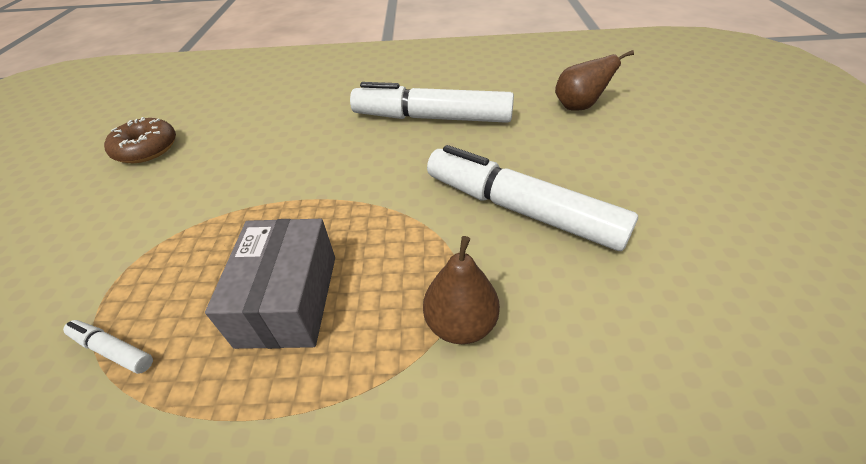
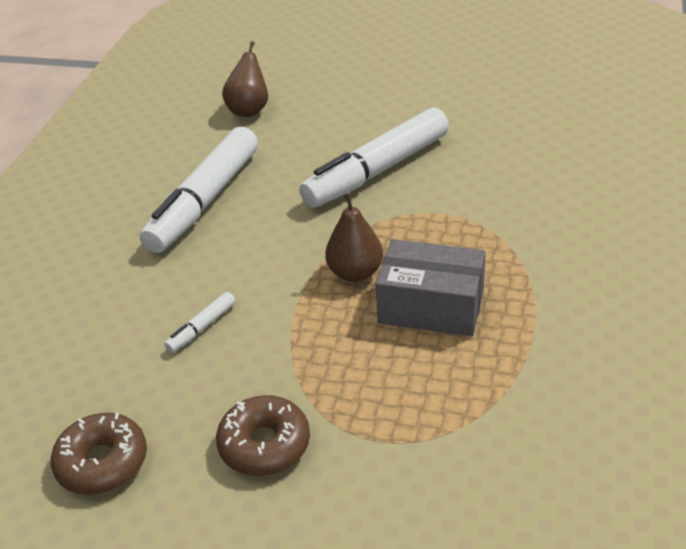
camera: 75 degrees left, 5 degrees down
(113, 350) = (454, 416): white marker -> white marker (202, 328)
(131, 219) = (264, 445): none -> brown donut
(461, 324) = (481, 218): brown pear -> brown pear (355, 273)

